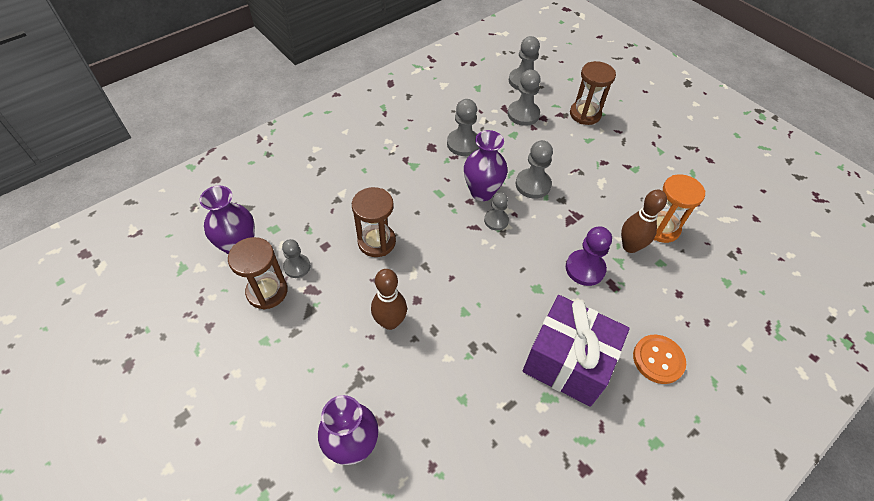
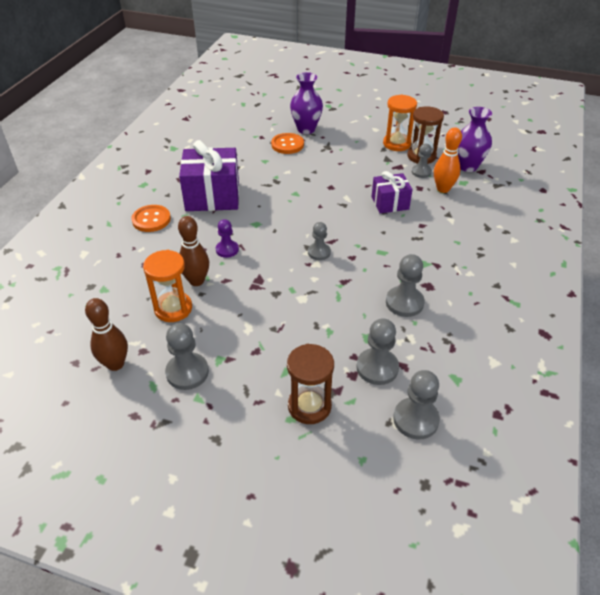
camera: 150 degrees right, 10 degrees down
(268, 332) = (397, 144): none -> orange hourglass
(304, 231) = (443, 189): none -> orange bowling pin
(376, 242) = (390, 203): brown hourglass -> purple gift
(390, 322) = (336, 172): brown bowling pin -> brown bowling pin (115, 364)
(408, 419) = (287, 145): none -> orange button
(482, 192) = (348, 268): purple vase -> none
(533, 184) = (310, 294): grey pawn -> grey pawn (187, 372)
(585, 268) = (227, 250): purple pawn -> purple pawn, size x0.66

